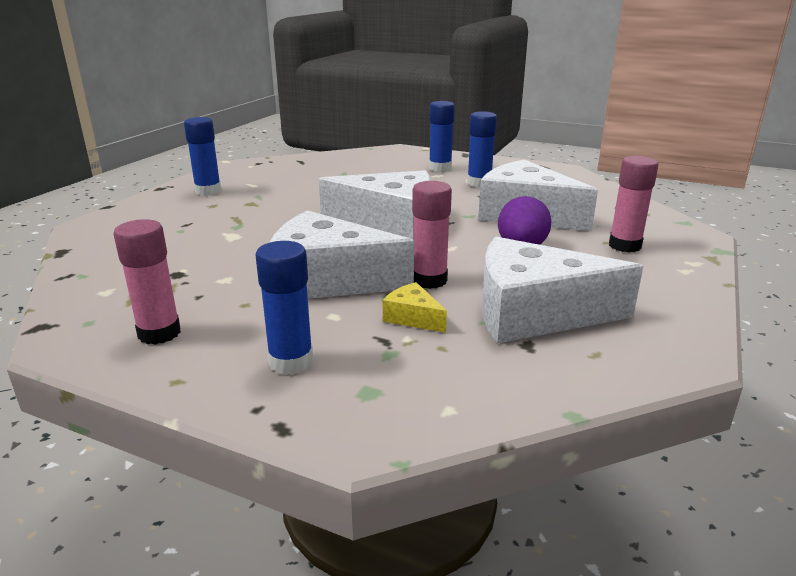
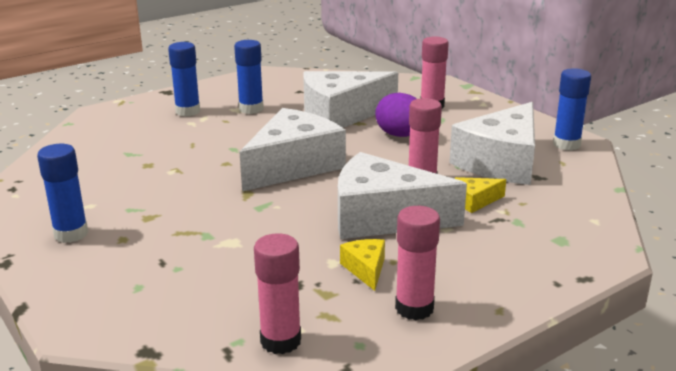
camera: 60 degrees left, 0 degrees up
(85, 290) = (280, 341): none -> pink glue stick
(220, 295) = (365, 269): none -> yellow cheese
(291, 362) = (504, 259): blue glue stick -> blue glue stick (566, 144)
(327, 280) = (383, 217): white cheese -> white cheese turned 60 degrees clockwise

